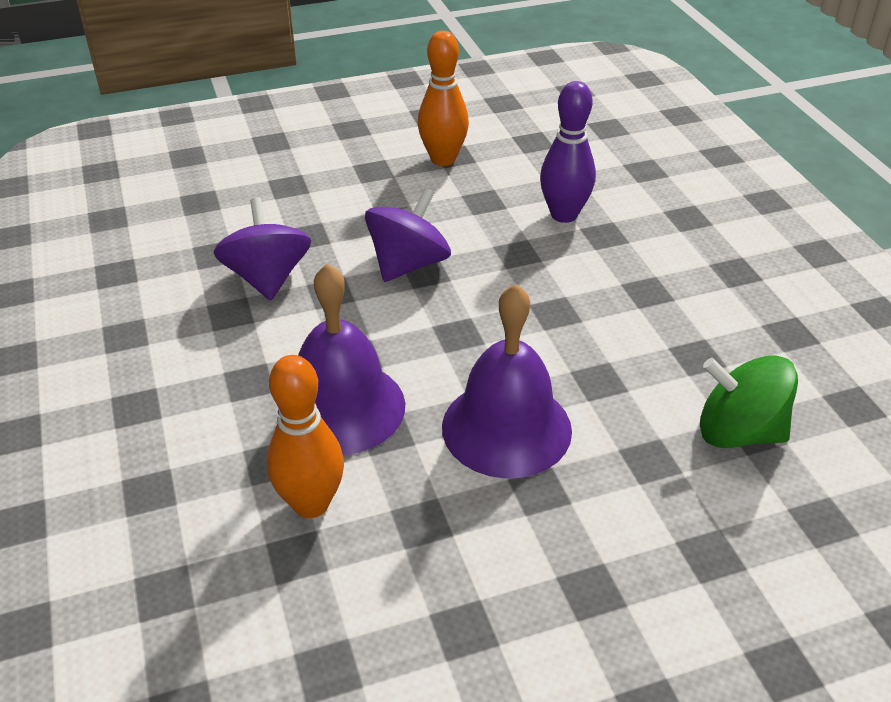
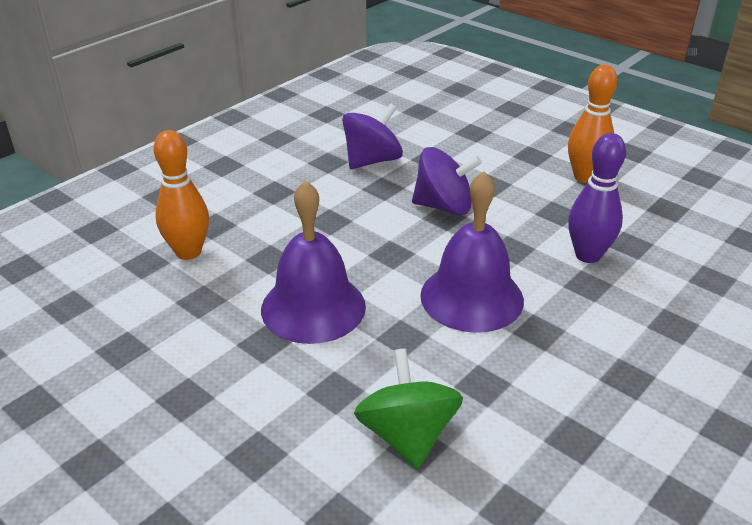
camera: 60 degrees right, 5 degrees down
(341, 407) = (278, 232): purple bell -> purple bell (471, 297)

